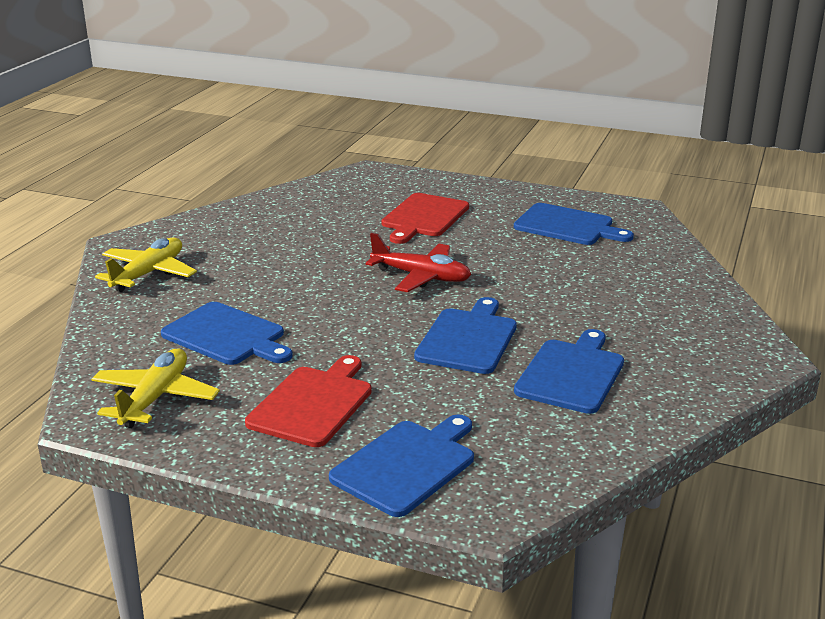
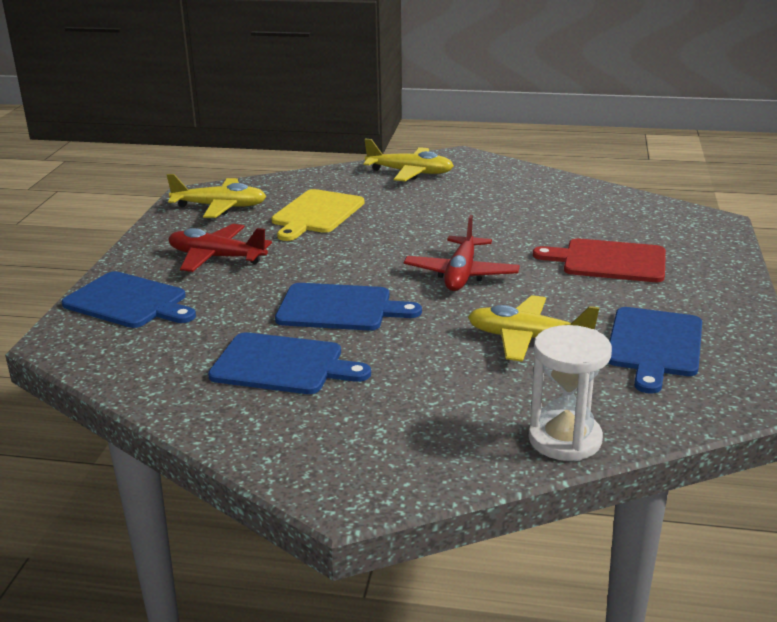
camera: 80 degrees right, 0 degrees up
(227, 336) = (316, 214): blue cutting board -> yellow cutting board
(313, 403) = (216, 257): red cutting board -> red plane
(548, 265) = (528, 339): none -> yellow plane
(690, 273) = (564, 439): none -> white hourglass

